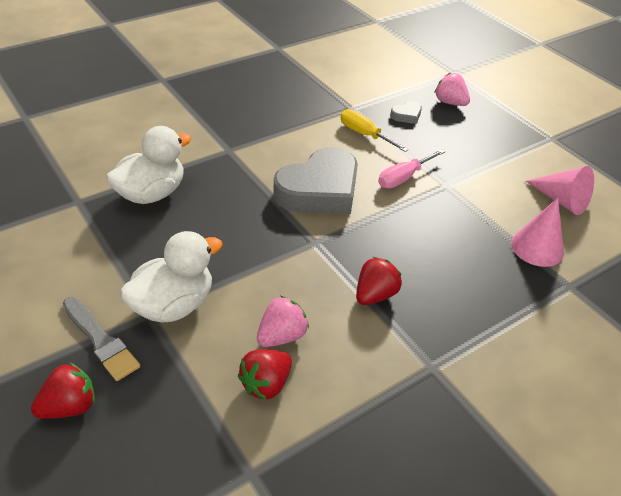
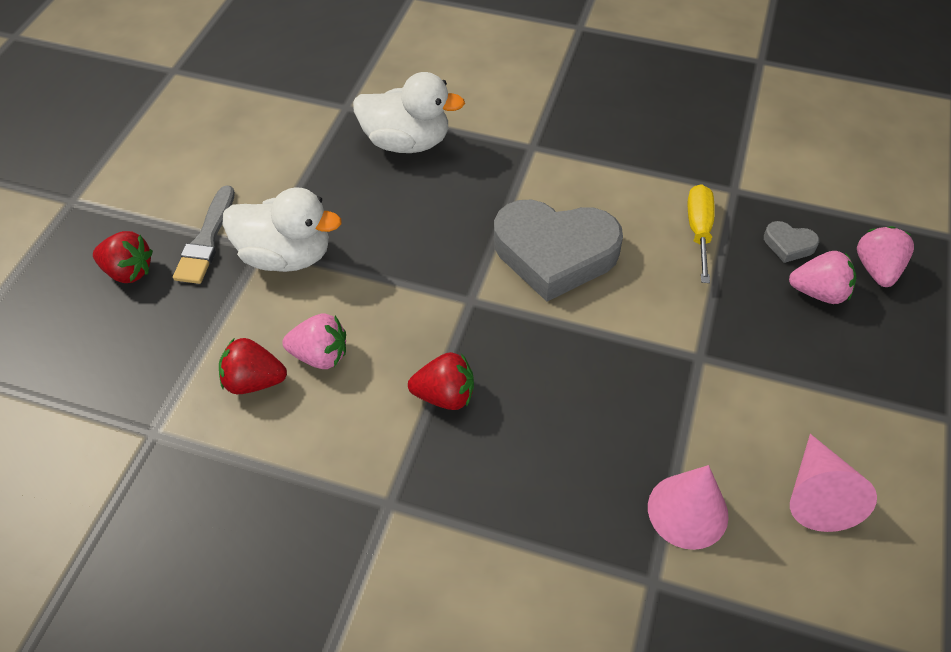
camera: 55 degrees right, 10 degrees up
(403, 178) = (663, 311): pink screwdriver -> none
(445, 126) = (818, 292): none -> pink strawberry

